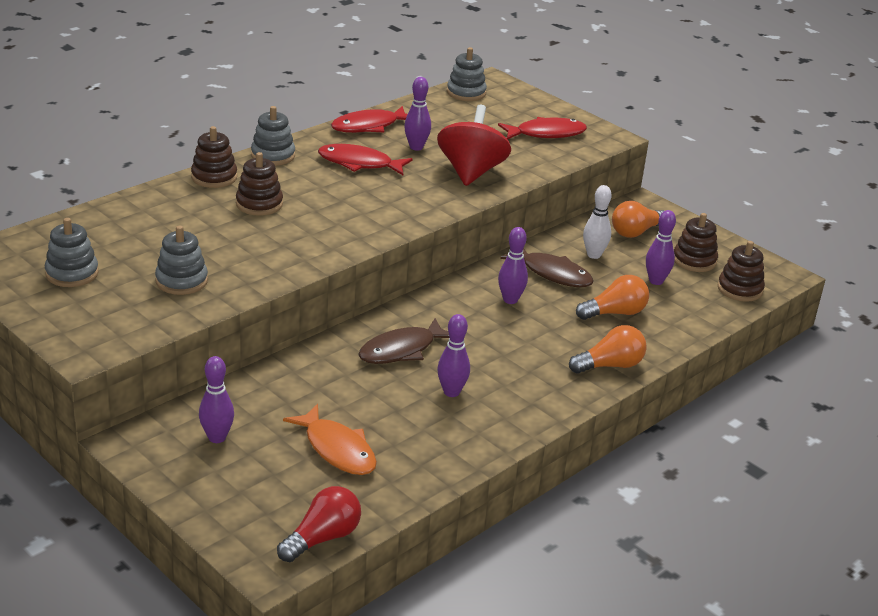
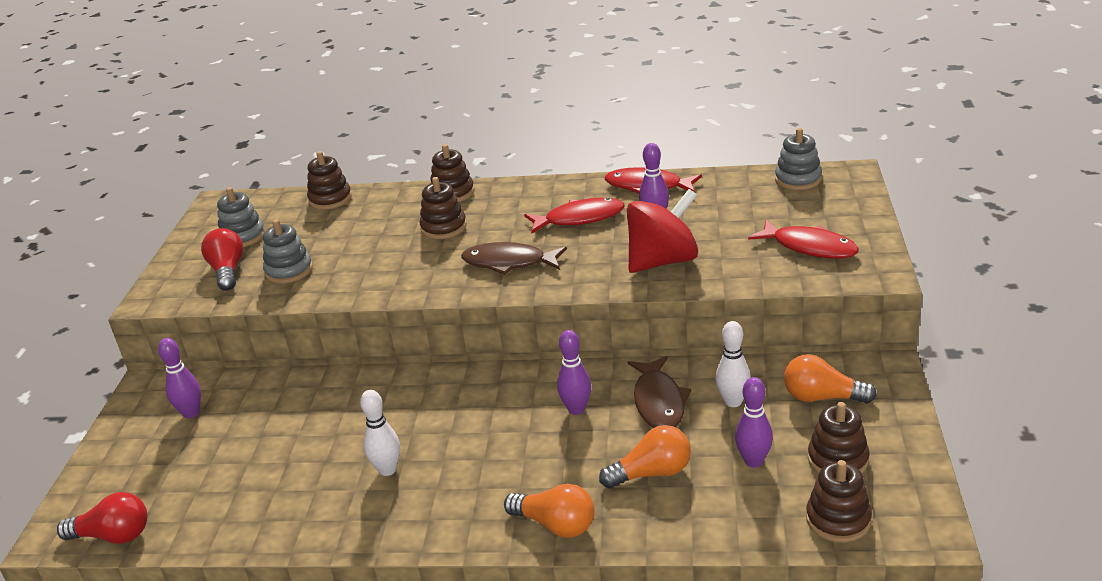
camera: 55 degrees right, 0 degrees up
(100, 217) = (330, 199): none -> brown stacking toy
(118, 303) = (227, 271): none -> red light bulb
(273, 156) = (525, 188): grey stacking toy -> none
(337, 449) = (237, 469): orange fish -> none
(359, 163) = (579, 218): red fish -> red fish turned 105 degrees clockwise
(401, 350) = (415, 410): brown fish -> brown fish (509, 263)
(451, 392) = (387, 470): purple bowling pin -> white bowling pin
(614, 313) = (651, 473): orange light bulb -> orange light bulb turned 45 degrees counterclockwise

